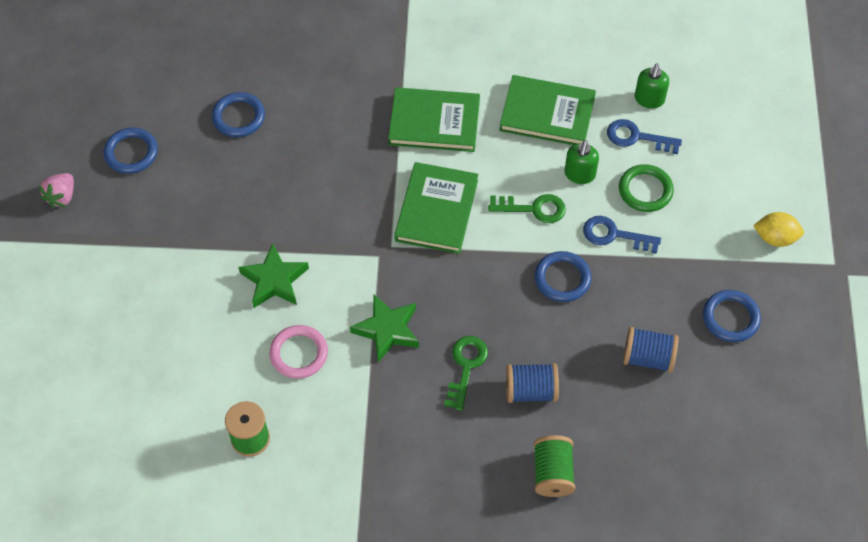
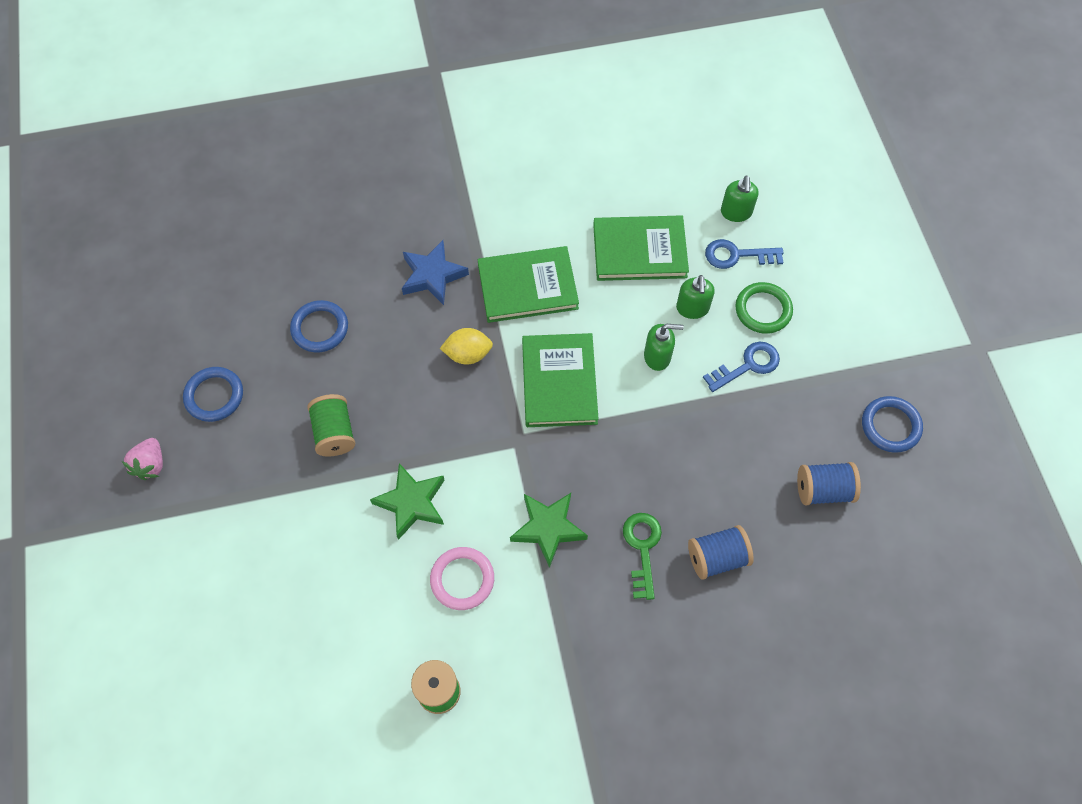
camera: 15 degrees left, 5 degrees up
(352, 94) = (433, 275): none -> blue star
(533, 209) = (657, 356): green key -> green soap dispenser
(552, 473) = (768, 644): green spool -> green spool (334, 433)
(562, 278) = (710, 425): blue ring -> none
(614, 235) = (747, 365): blue key -> blue key turned 150 degrees clockwise
(775, 238) = (906, 330): yellow lemon -> yellow lemon (468, 354)

